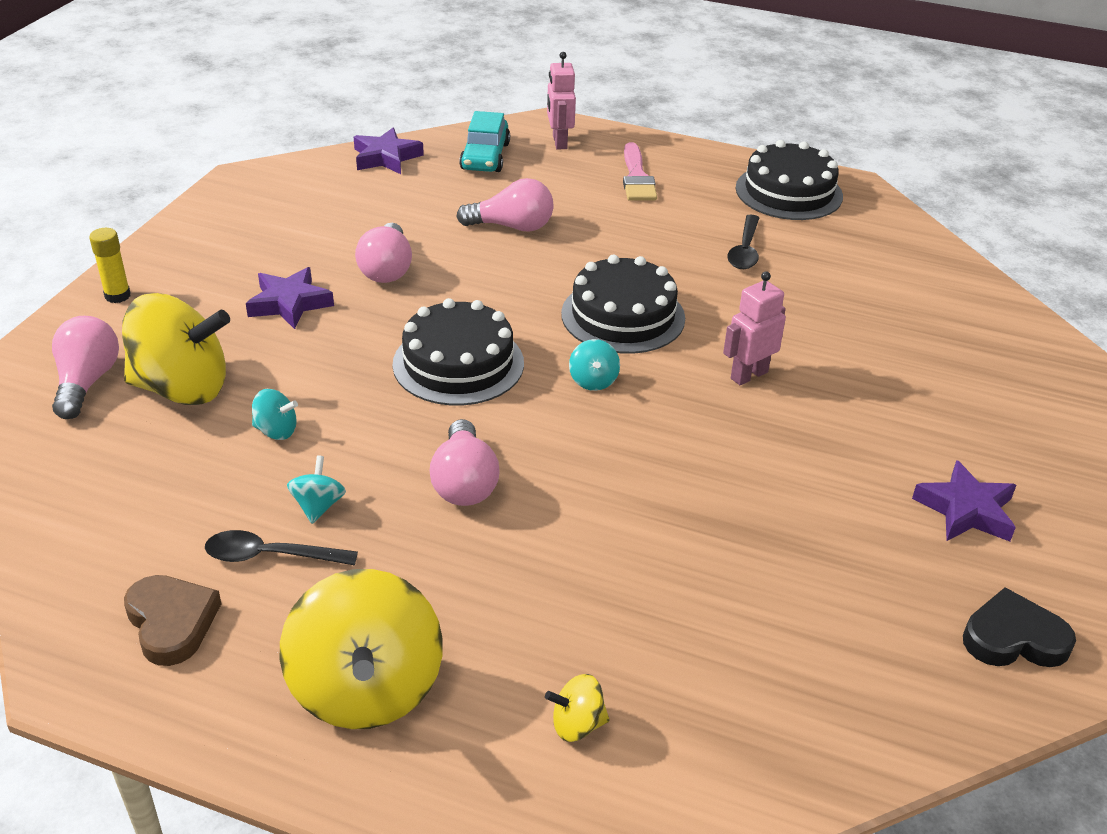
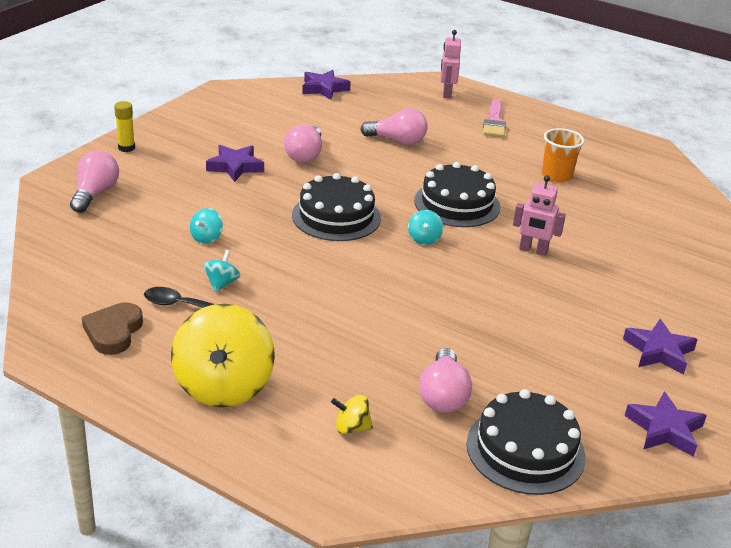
camera: 10 degrees right, 5 degrees down
(171, 622) = (113, 332): brown heart -> brown heart turned 150 degrees counterclockwise
(182, 388) = (153, 206): yellow spinning top -> none
(276, 431) = (206, 238): turquoise spinning top -> turquoise spinning top turned 90 degrees clockwise
(464, 482) = (319, 284): pink light bulb -> pink light bulb (443, 395)
(485, 156) = (392, 96): turquoise car -> none
(745, 250) = (556, 176): black spoon -> orange cup
(748, 375) = (533, 250): pink robot -> pink robot turned 135 degrees counterclockwise
(789, 192) = (601, 144): black cake -> black cake (525, 450)
(1013, 638) = (664, 429): black heart -> purple star

